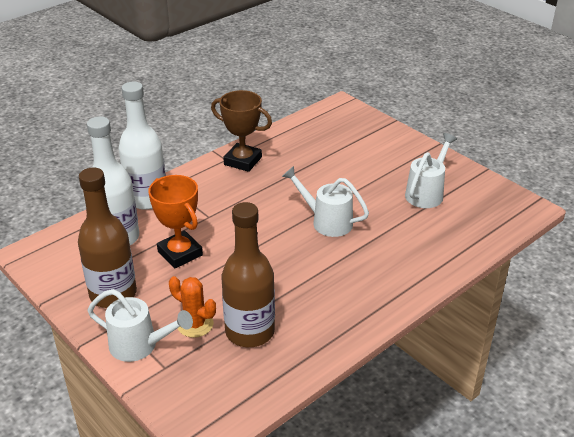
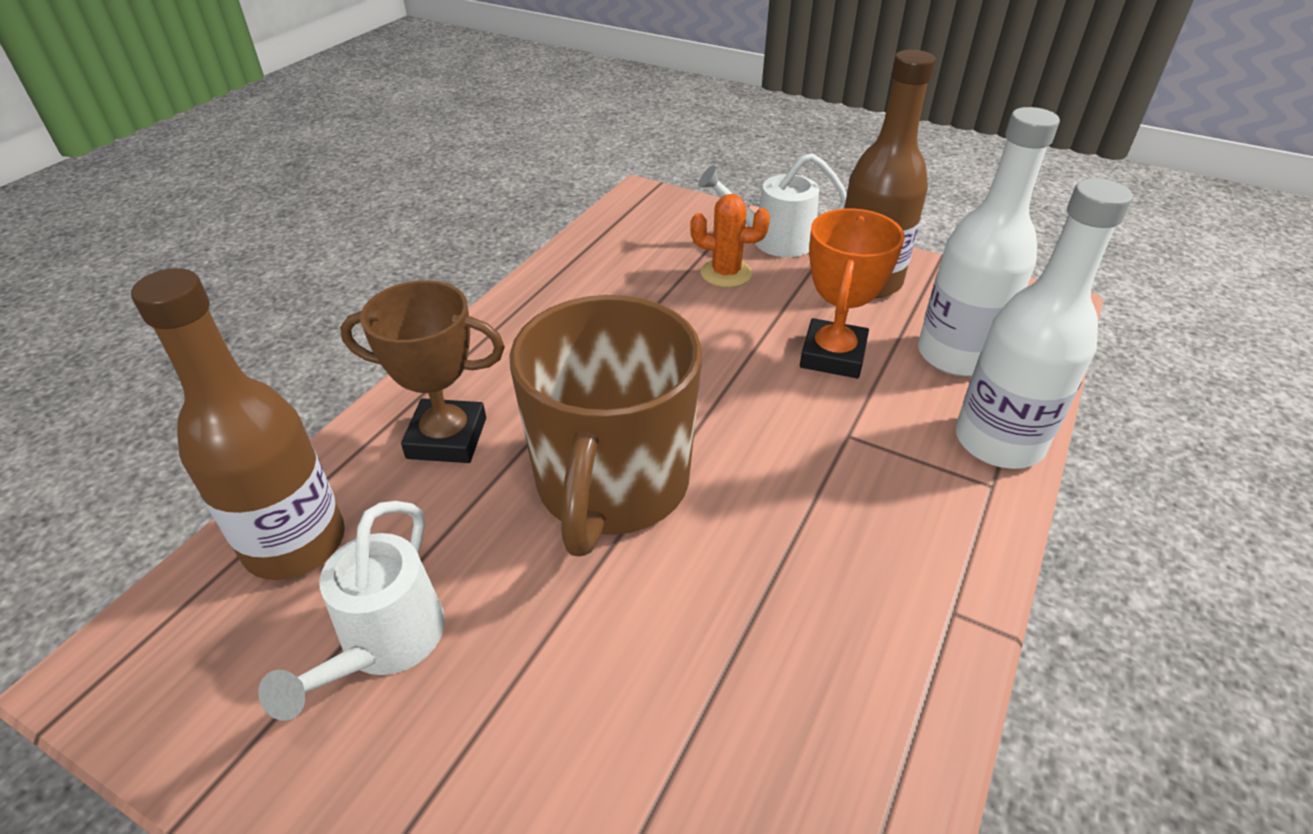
camera: 160 degrees right, 5 degrees up
(180, 253) = (833, 355): orange trophy -> orange trophy turned 75 degrees clockwise
(243, 161) = (907, 618): brown trophy -> brown trophy (447, 438)
(250, 331) = (648, 281): brown bottle -> brown bottle (295, 543)
(326, 221) = (611, 485): white watering can -> brown mug

